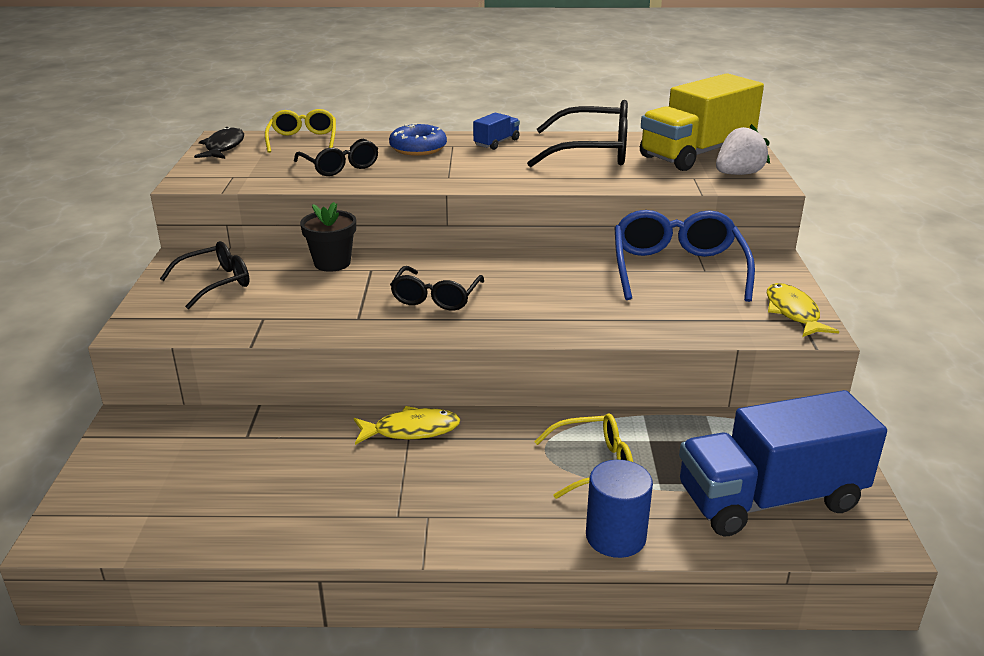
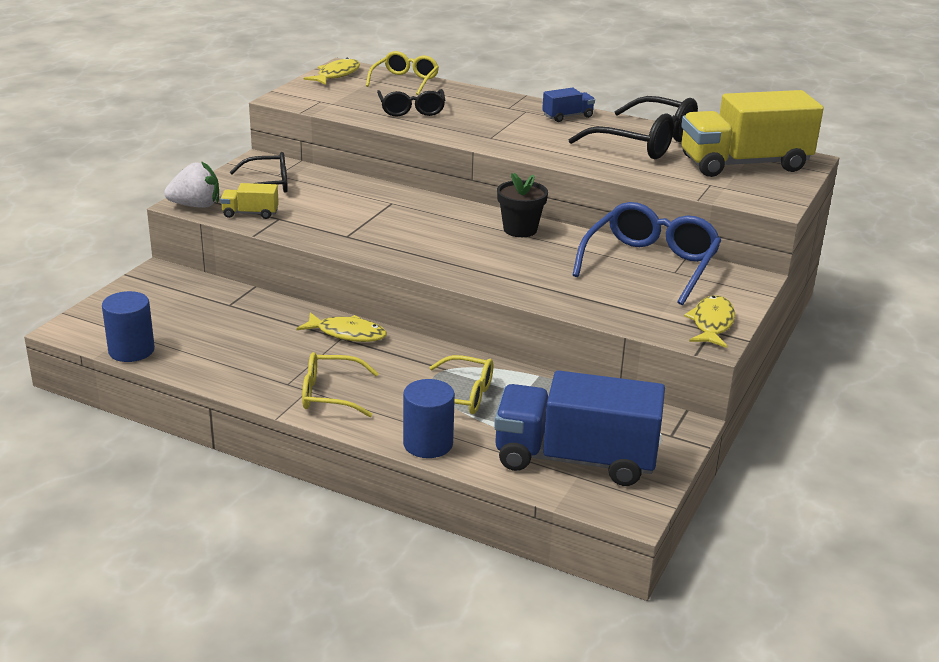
camera: 25 degrees right, 0 degrees up
(168, 538) = (131, 350): none -> blue cylinder
(223, 147) = (336, 75): black fish -> yellow fish
(224, 321) = (250, 213): none -> yellow truck
(332, 263) = (366, 190): black flower pot -> black flower pot (520, 229)
(418, 148) = (493, 107): blue donut -> none
(435, 298) = (420, 236): black glasses -> none
(457, 513) = (330, 394): none -> yellow glasses
(738, 174) = (758, 190): white strawberry -> white strawberry (196, 206)

